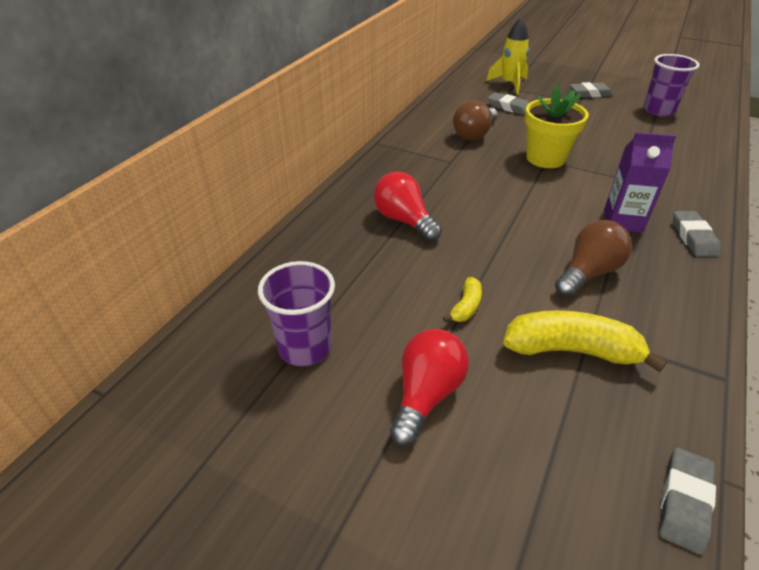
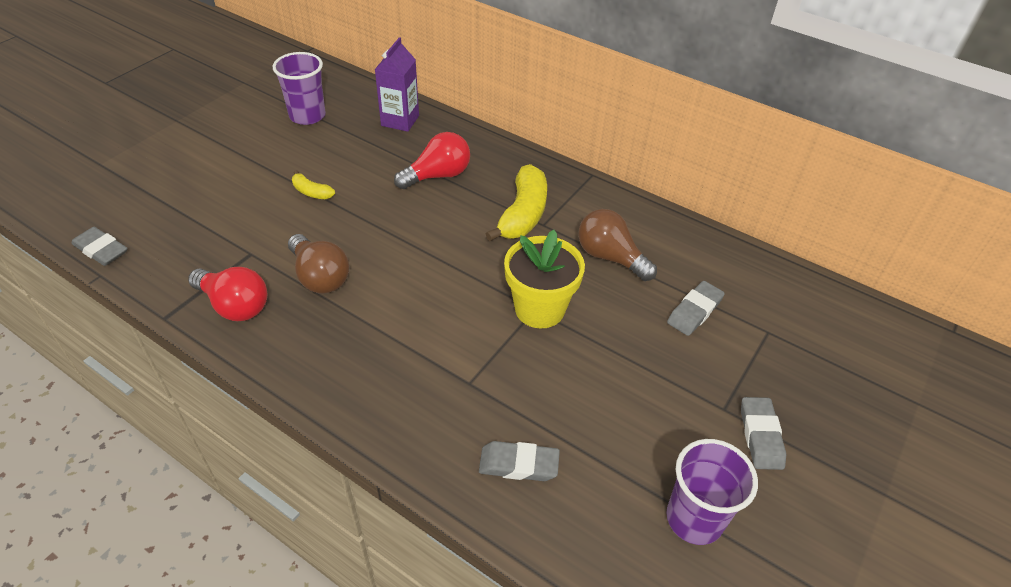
camera: 95 degrees right, 5 degrees up
(426, 395) = (241, 160): red light bulb -> red light bulb (234, 305)
(510, 84) = (786, 334): yellow rocket -> none
(571, 350) = (240, 237): yellow banana -> yellow banana (523, 214)
(622, 221) = (389, 334): purple carton -> purple carton (400, 121)
(693, 237) = (340, 387): grey eraser -> grey eraser (518, 464)

